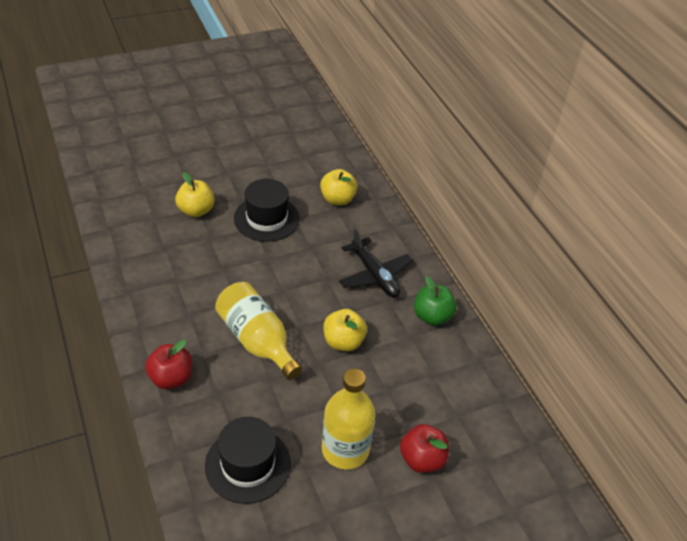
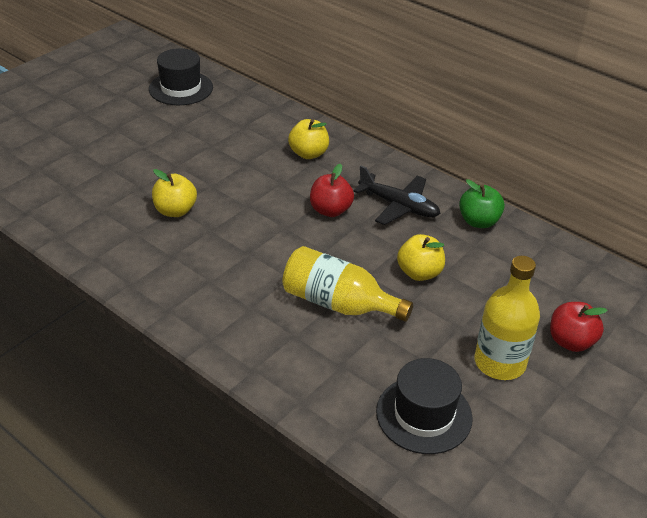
camera: 25 degrees left, 5 degrees down
(171, 378) = (283, 371): red apple -> red apple (330, 210)
(266, 218) = (254, 193): black hat -> black hat (181, 88)

